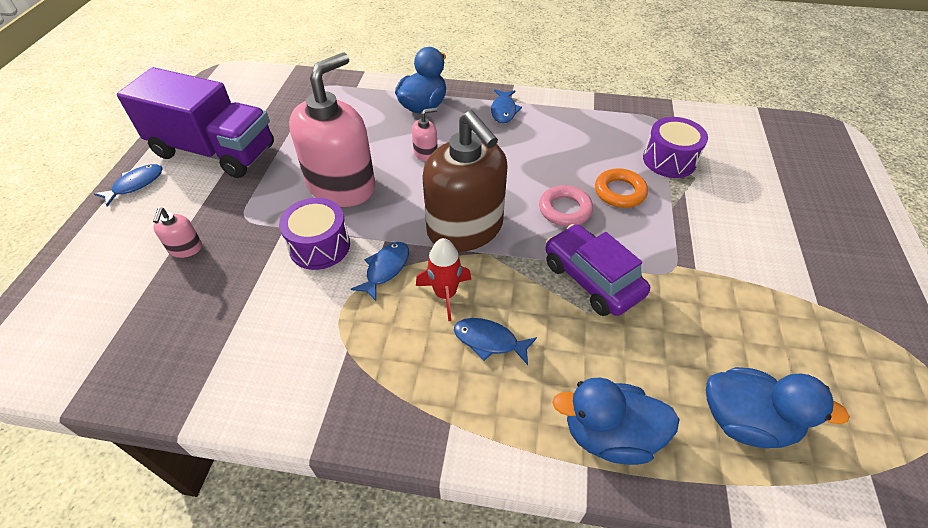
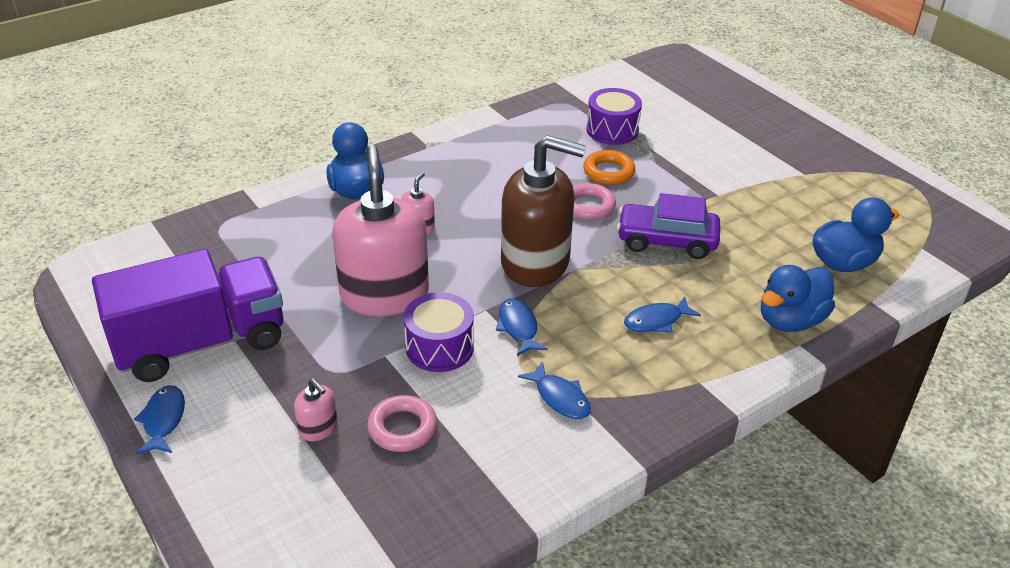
camera: 45 degrees left, 10 degrees down
(222, 286) = (402, 428): none -> pink ring
(445, 294) = (586, 314): red rocket -> none
(504, 111) = (435, 157): blue fish -> blue fish (560, 398)

